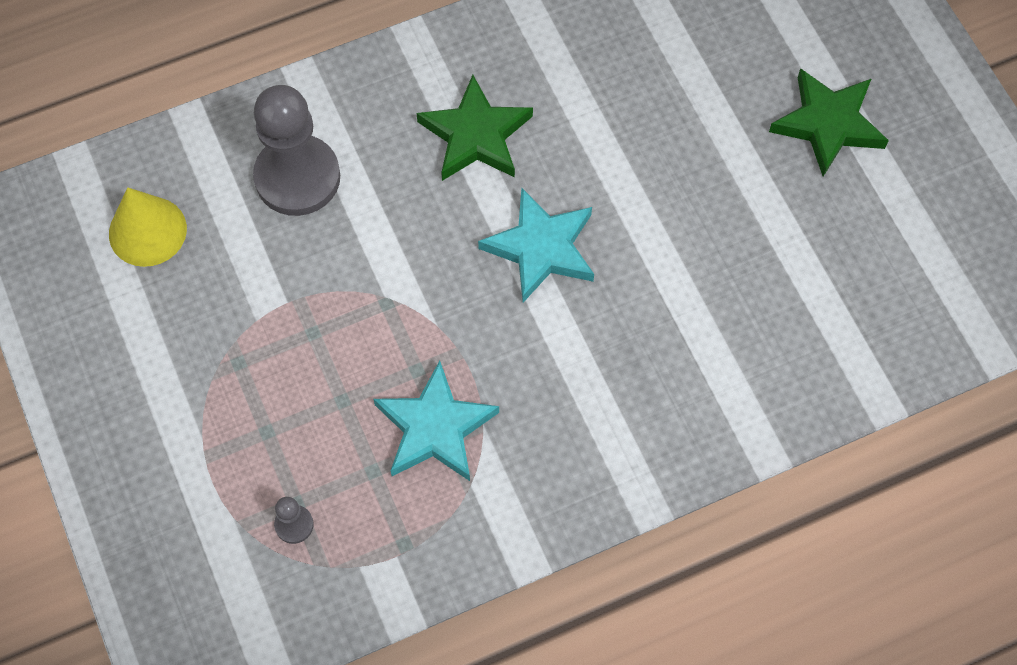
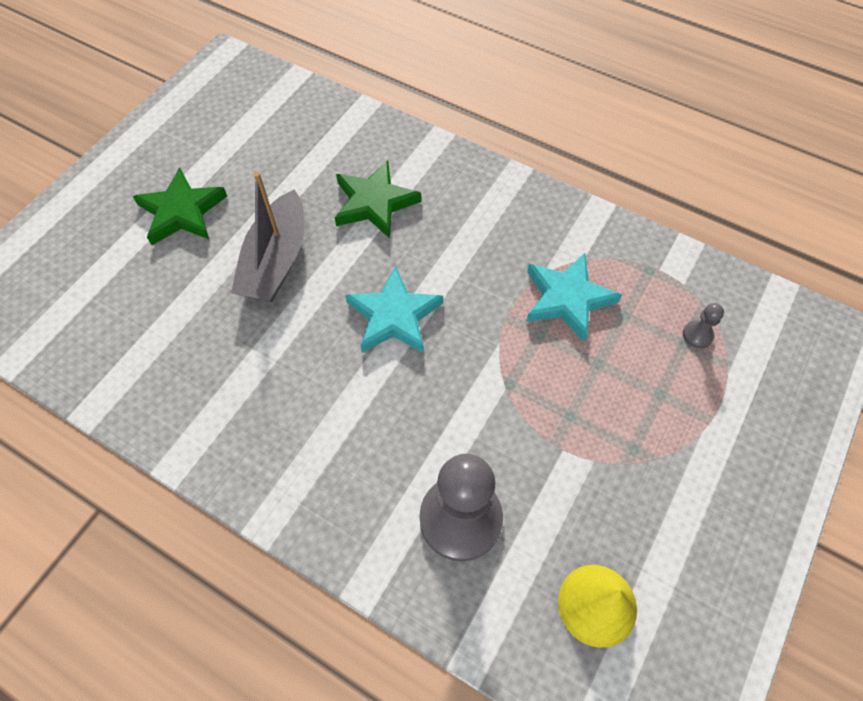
camera: 125 degrees left, 5 degrees down
(476, 135) = (332, 413): green star -> green star (374, 203)
(693, 179) = (276, 261): none -> grey boat

